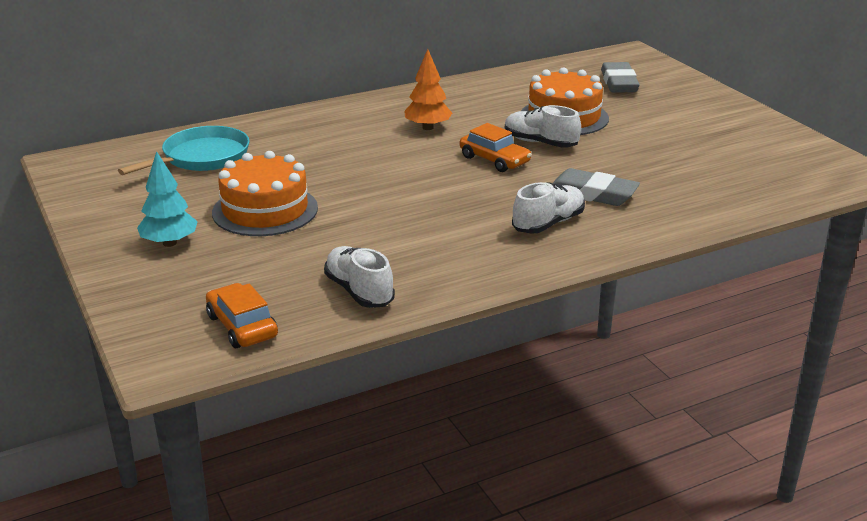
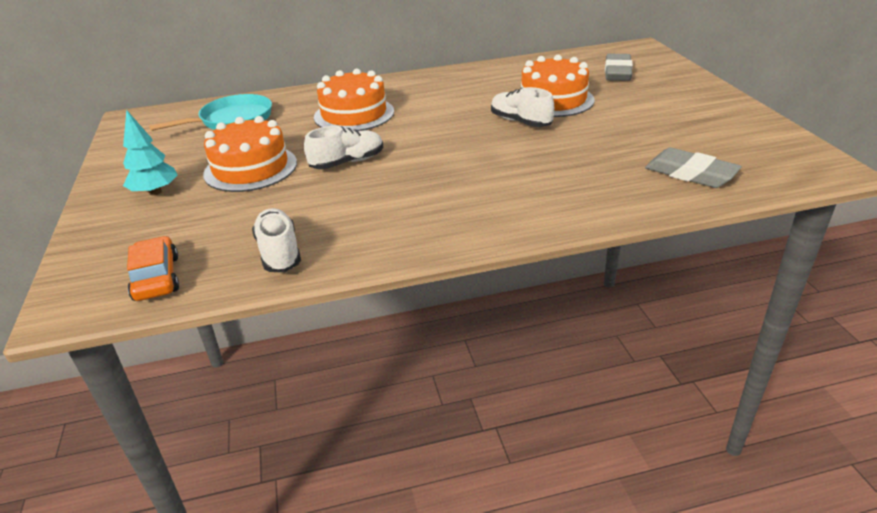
camera: 15 degrees right, 5 degrees up
(347, 143) = (354, 114): none -> orange cake
(427, 127) = (429, 104): orange tree -> none
(494, 160) = (471, 135): orange car -> none
(548, 223) = (489, 199): white shoe -> white shoe (347, 162)
(592, 194) = (546, 172): grey eraser -> grey eraser (690, 174)

